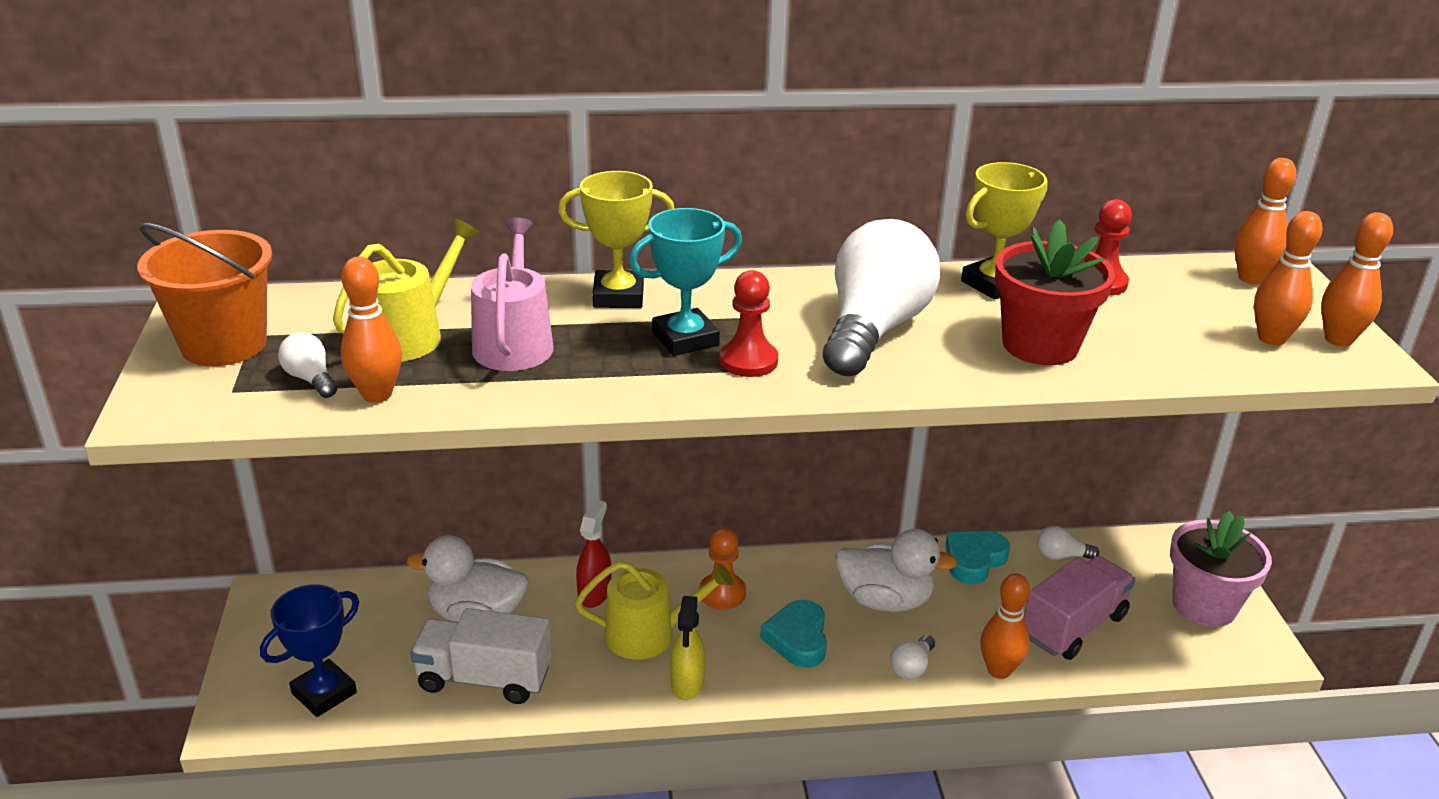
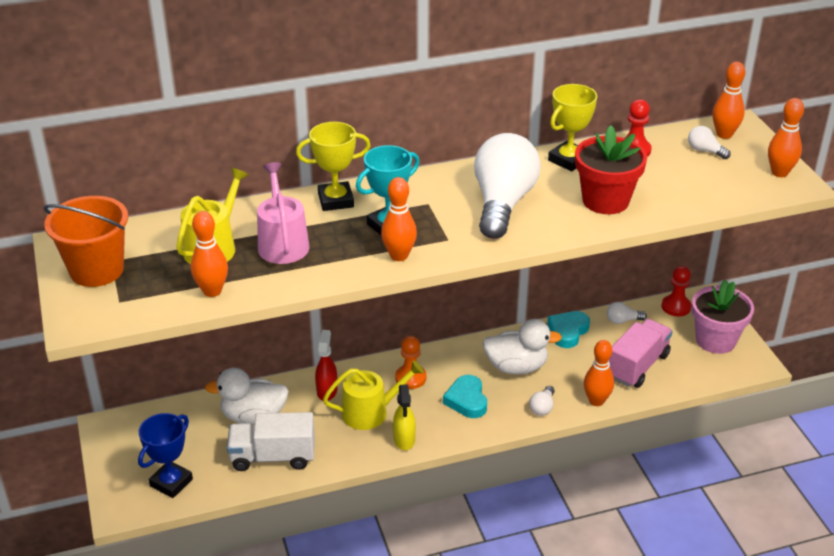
camera: 10 degrees left, 5 degrees up
(311, 379) = (165, 286): white light bulb -> white light bulb (705, 151)
(748, 361) = (432, 236): red pawn -> red pawn (676, 307)
(1271, 338) = (741, 177): orange bowling pin -> orange bowling pin (399, 256)

